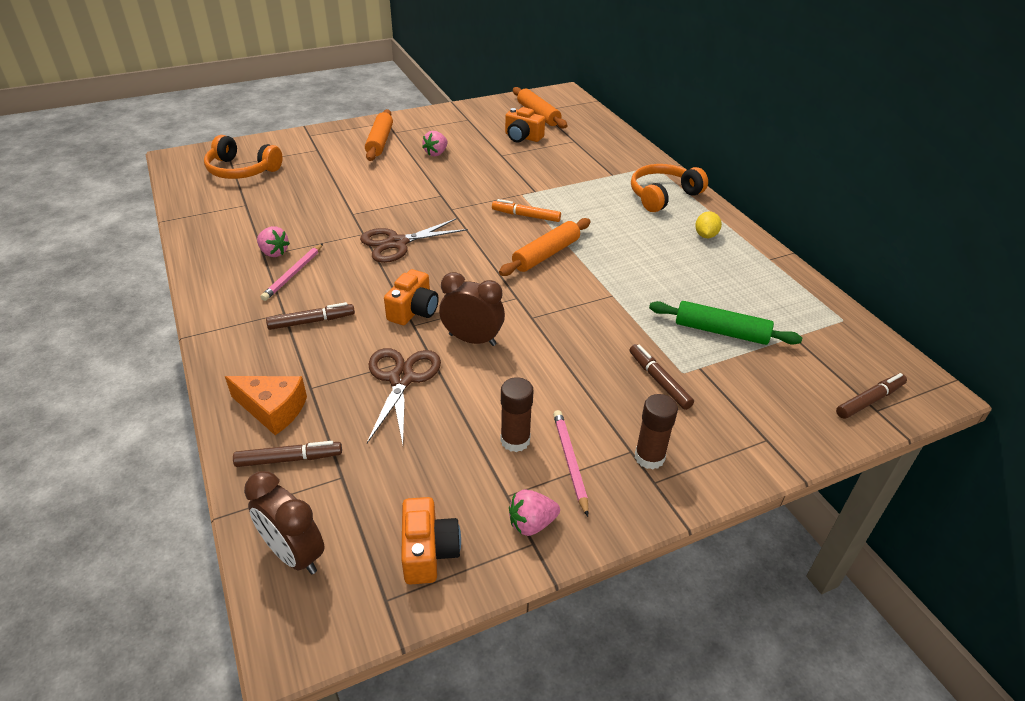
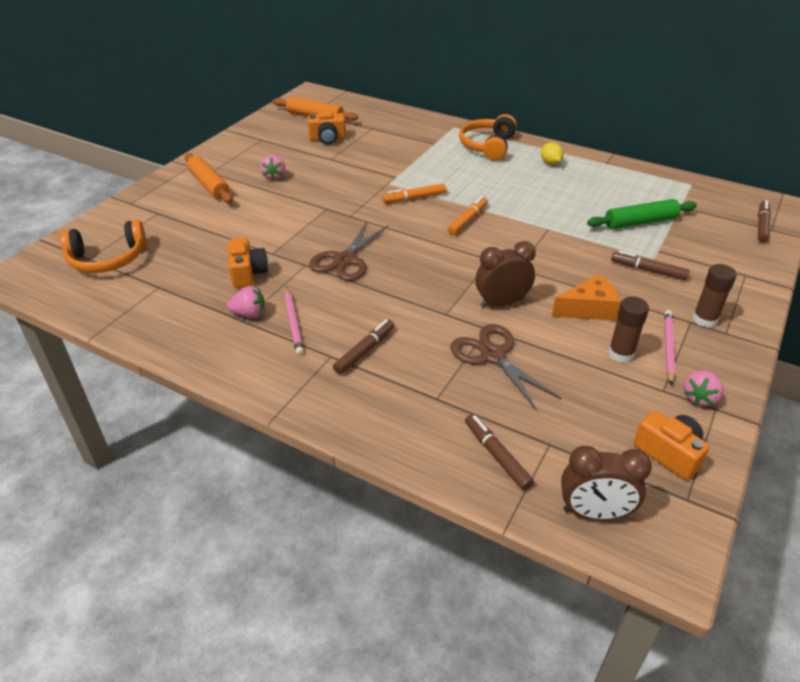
camera: 35 degrees left, 0 degrees up
(273, 410) = (432, 430): orange cheese -> orange cheese (589, 309)
(289, 459) = (497, 455): brown marker -> brown marker turned 75 degrees counterclockwise
(413, 311) = (431, 304): orange camera -> orange camera (248, 273)
(546, 254) = (467, 220): orange rolling pin -> orange marker
(570, 461) = (668, 348): pink pencil -> pink pencil turned 60 degrees clockwise

